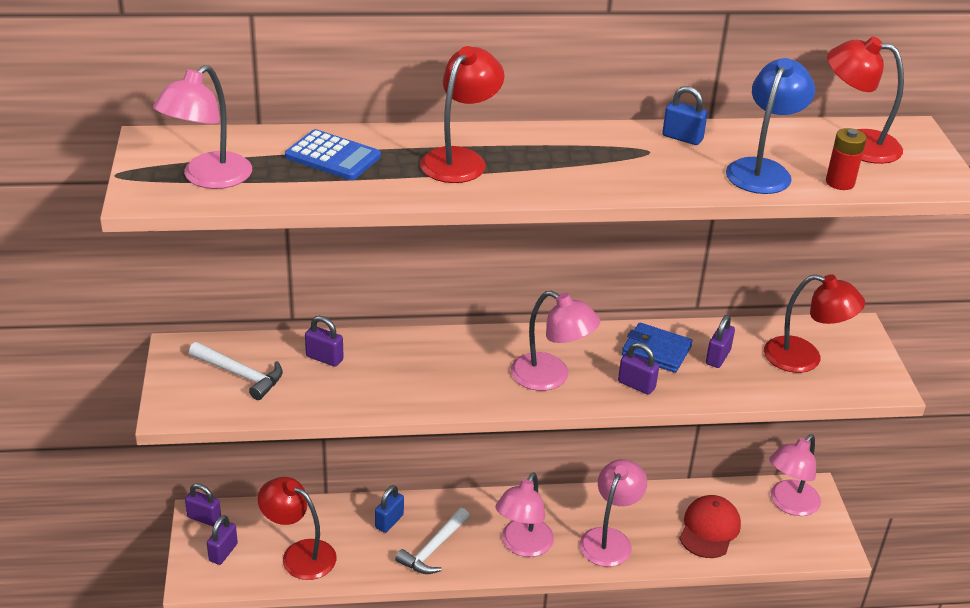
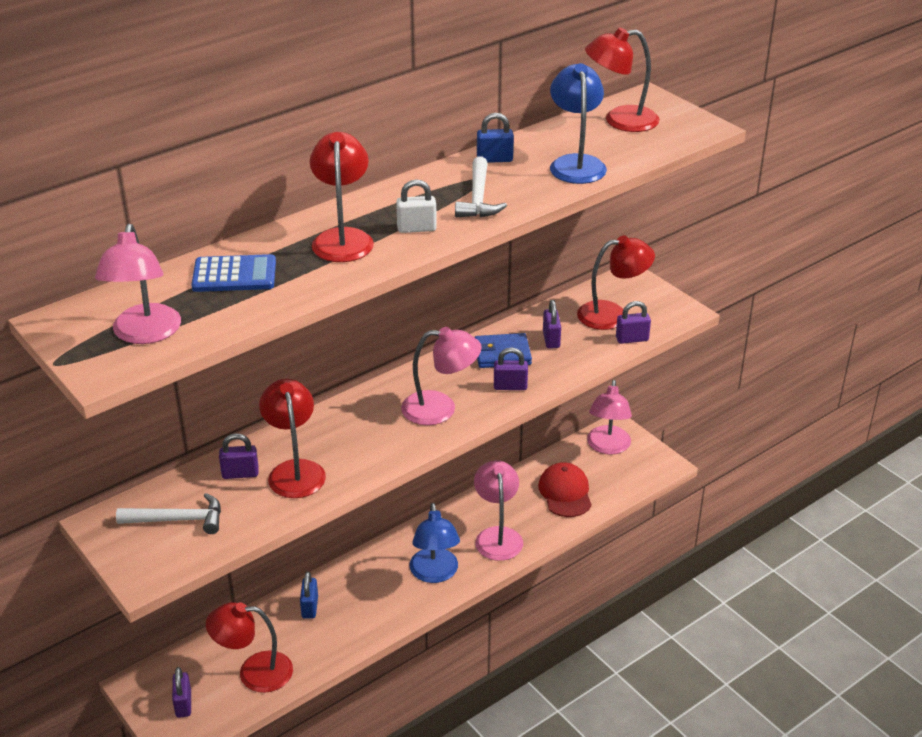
camera: 30 degrees left, 0 degrees up
(204, 518) = (141, 684): purple padlock -> purple padlock (632, 339)
(372, 376) = (295, 470): none -> red lamp
(434, 549) = (365, 611): white hammer -> white hammer (478, 198)
(523, 546) = (435, 574): pink lamp -> blue lamp
(537, 175) = (416, 228): none -> white padlock
(840, 182) = (637, 154): red battery -> none

